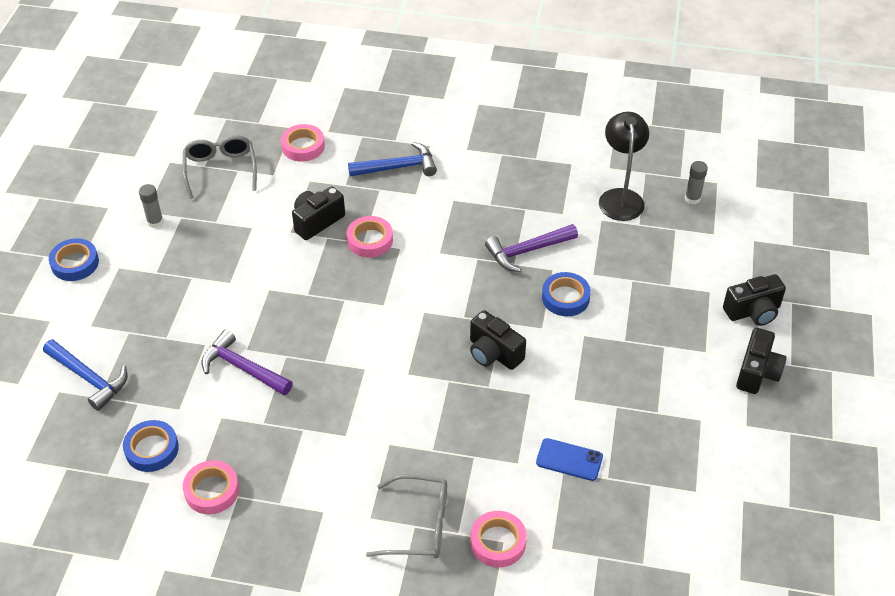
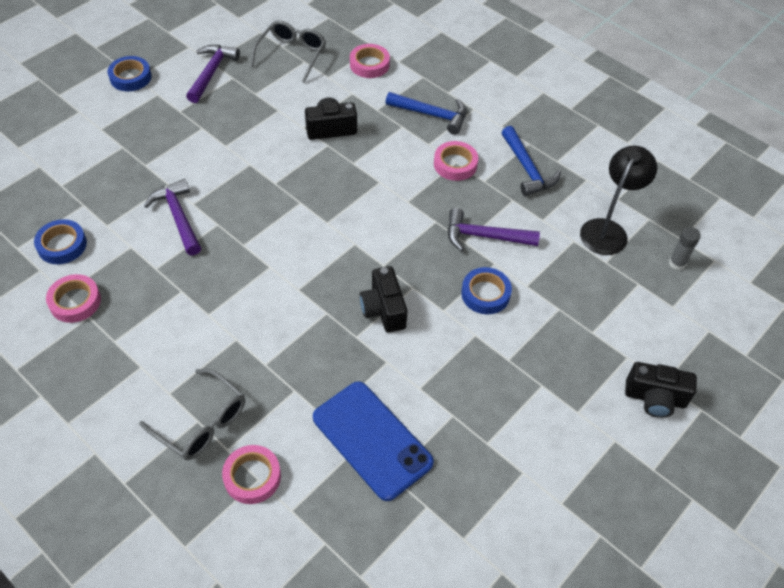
camera: 30 degrees right, 5 degrees up
(89, 378) = (67, 167): blue hammer -> blue hammer (527, 168)
(155, 222) = (211, 73): grey glue stick -> purple hammer
(370, 240) = (360, 163): pink tape -> pink tape (455, 164)
(569, 460) = (372, 440): blue phone -> blue phone, size x1.89
(757, 372) = (613, 458): black camera -> none

